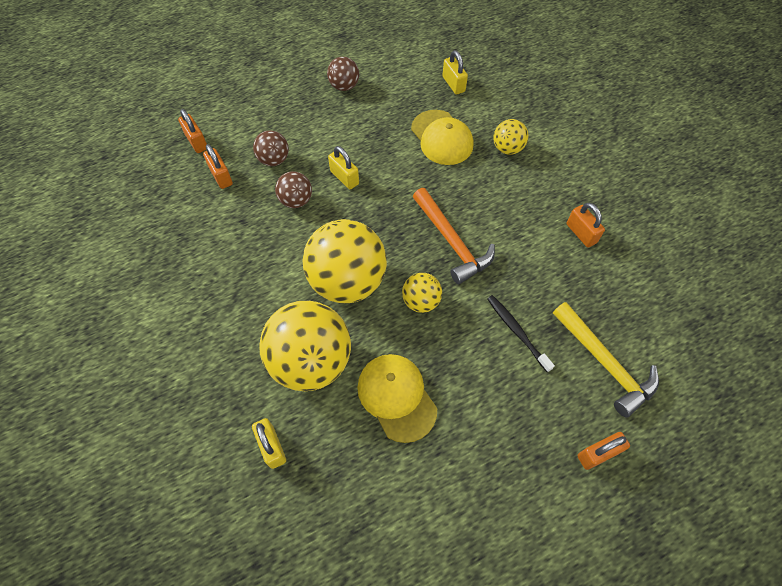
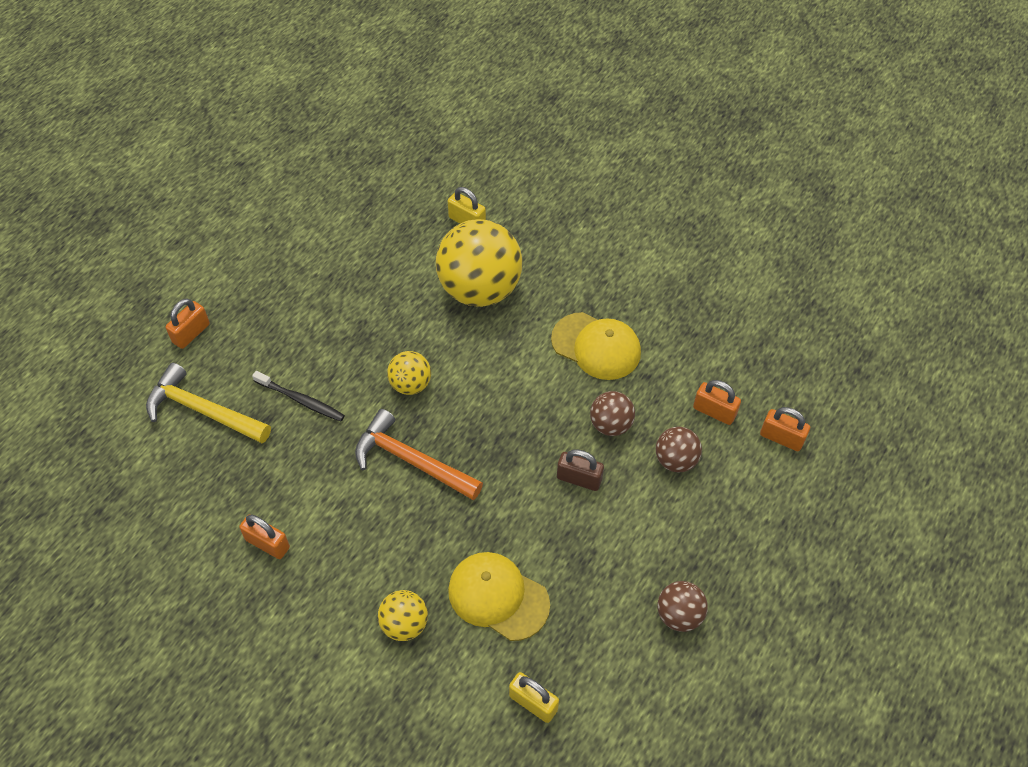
camera: 150 degrees right, 5 degrees down
(344, 177) = (579, 479): yellow padlock -> brown padlock
(347, 281) = (495, 369): yellow ball -> none
(396, 397) = (387, 297): yellow cap -> yellow cap (596, 346)

